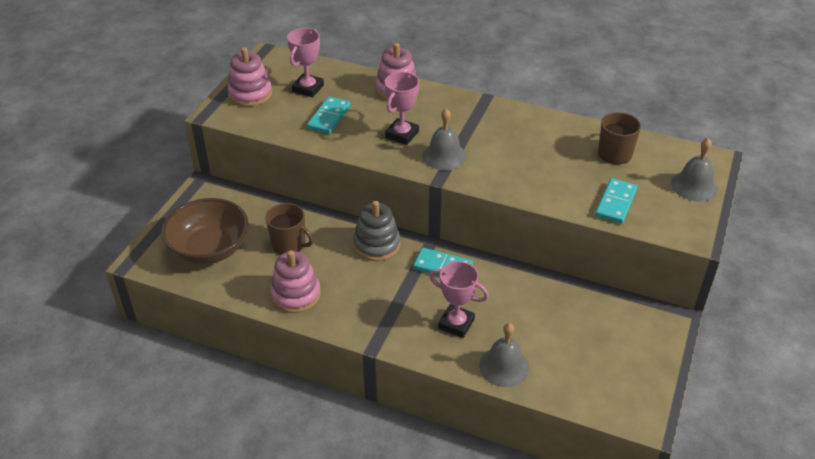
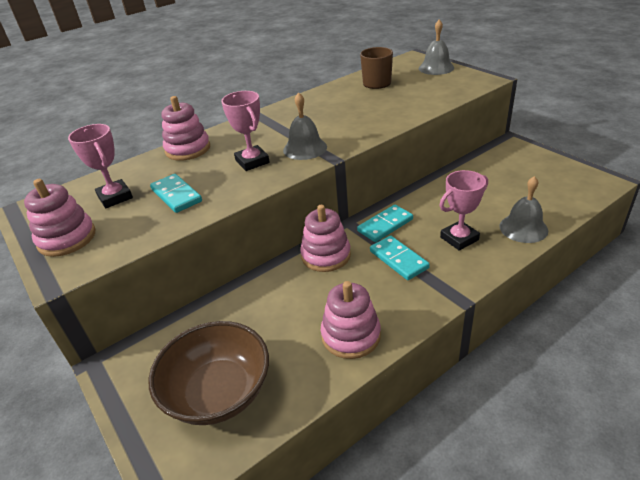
camera: 55 degrees left, 5 degrees down
(289, 243) = (271, 317): brown mug -> none
(376, 245) = (326, 255): grey stacking toy -> pink stacking toy
(616, 203) = (431, 95): turquoise domino -> turquoise domino (399, 259)

